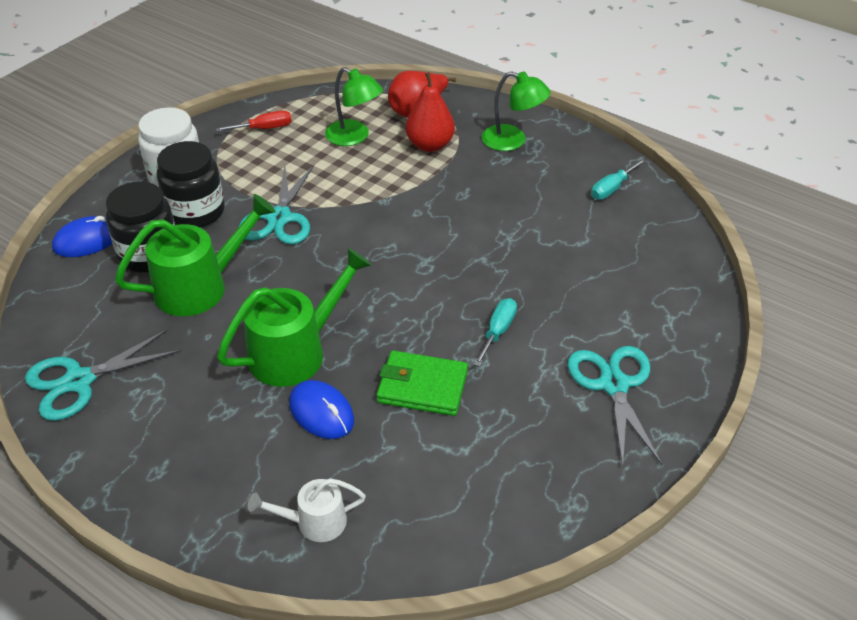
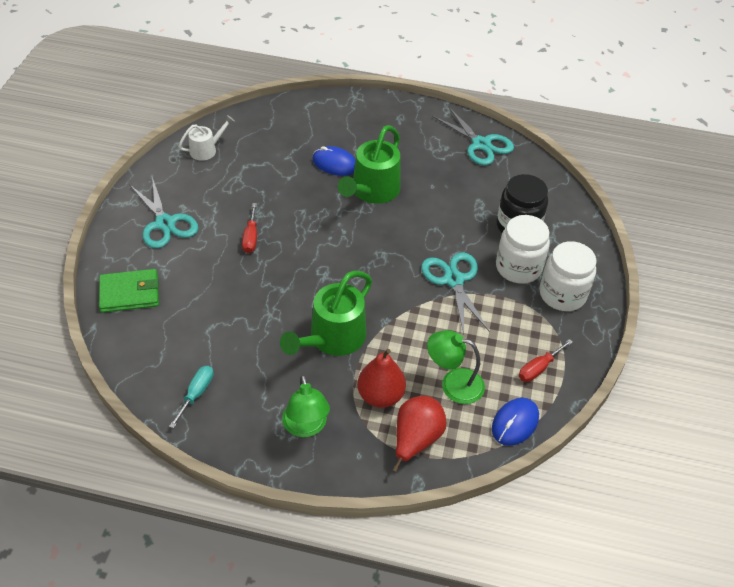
camera: 155 degrees right, 5 degrees up
(79, 381) = (481, 144): turquoise scissors -> turquoise scissors turned 105 degrees clockwise
(87, 241) = (568, 224): blue mouse -> blue mouse (515, 423)
(196, 212) = (518, 267): black jar -> white jar
(201, 286) = (463, 214): green watering can -> green watering can (332, 339)
(314, 522) = (307, 118): white watering can -> white watering can (207, 150)
(422, 387) = (284, 191): green wallet -> green wallet (129, 293)
(498, 331) = (251, 237): turquoise screwdriver -> red screwdriver
(512, 141) = (306, 427): green lamp -> green lamp turned 105 degrees counterclockwise

